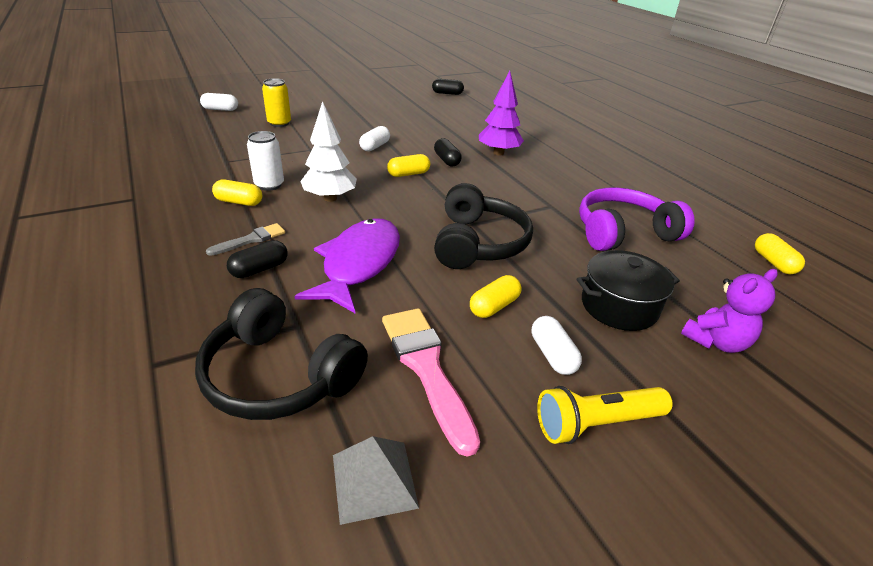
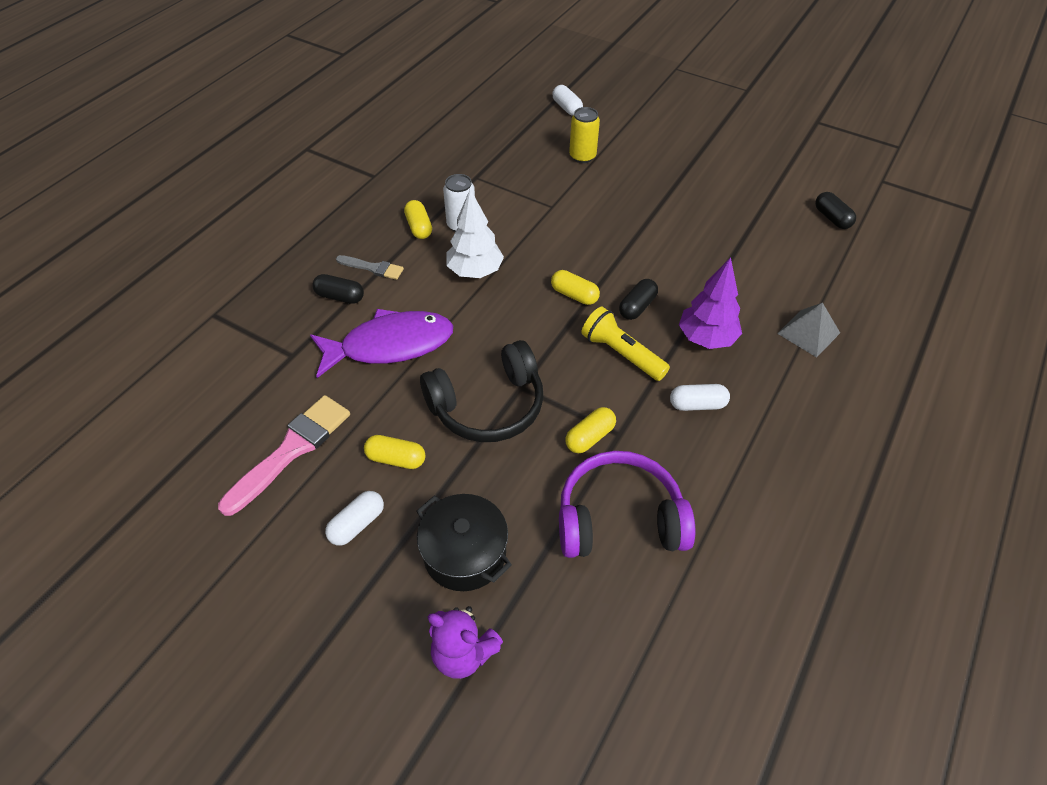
camera: 60 degrees right, 15 degrees up
(279, 375) = (238, 377): black headphones -> none
(374, 480) = (178, 472): grey pyramid -> grey pyramid (808, 333)
(375, 146) = (607, 242): white capsule -> white capsule (697, 404)
(596, 423) = (292, 581): yellow flashlight -> yellow flashlight (621, 354)
(623, 232) = (619, 518): purple headphones -> purple headphones turned 45 degrees counterclockwise
(773, 263) = (684, 697): yellow capsule -> yellow capsule (590, 437)

